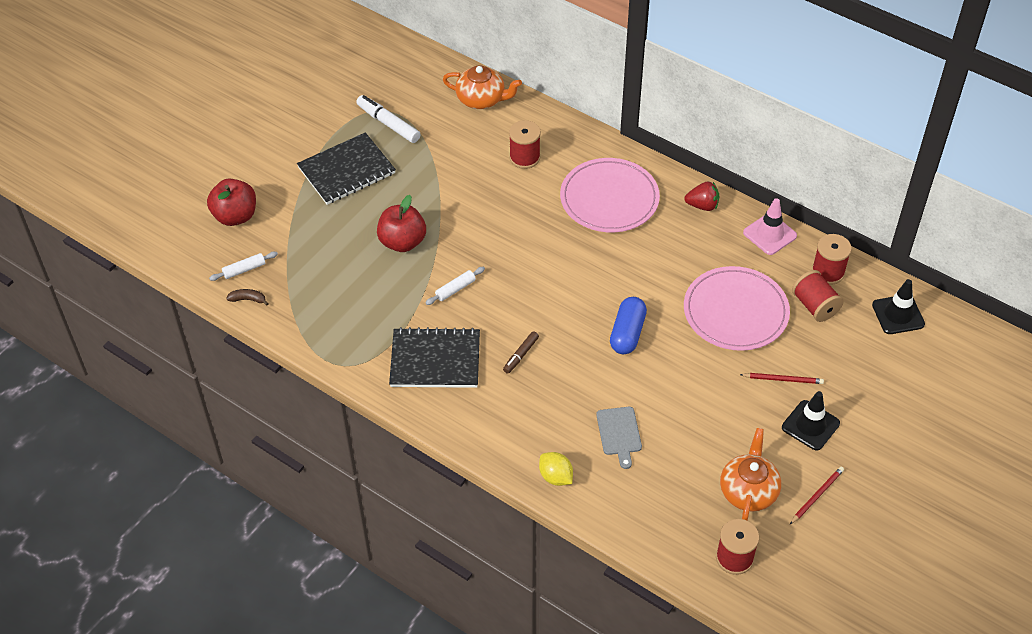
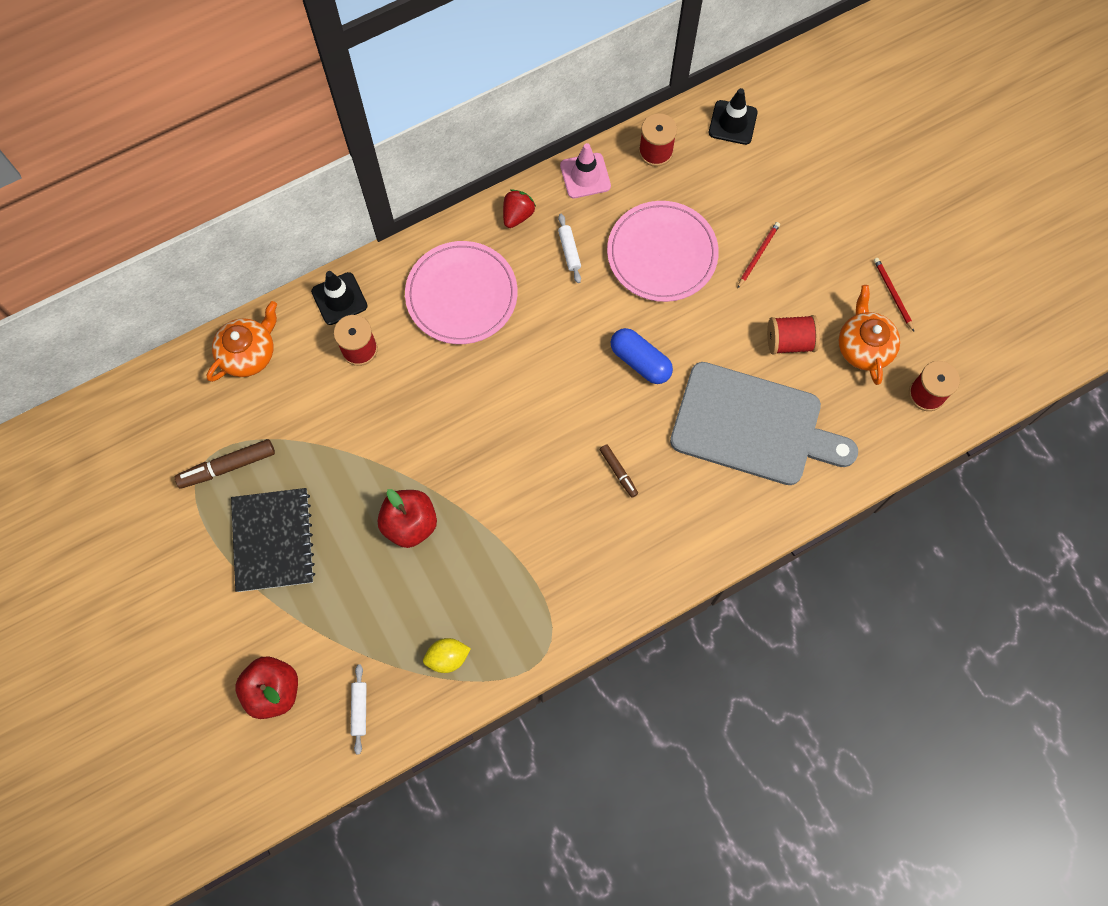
camera: 65 degrees left, 20 degrees up
(248, 299) = (405, 721): brown banana -> none
(388, 124) = (227, 466): white marker -> brown marker
(435, 360) = (584, 557): black notebook -> none
(455, 289) = (502, 498): white rolling pin -> white rolling pin (569, 251)
(555, 477) = (776, 506): yellow lemon -> yellow lemon (447, 657)
(619, 433) = (753, 425): grey cutting board -> grey cutting board, size x2.46
(748, 491) = (863, 347): orange teapot -> orange teapot turned 45 degrees clockwise
(810, 425) = (818, 259): black traffic cone -> black traffic cone (339, 299)
(815, 306) = (689, 184): red spool -> red spool (789, 341)

